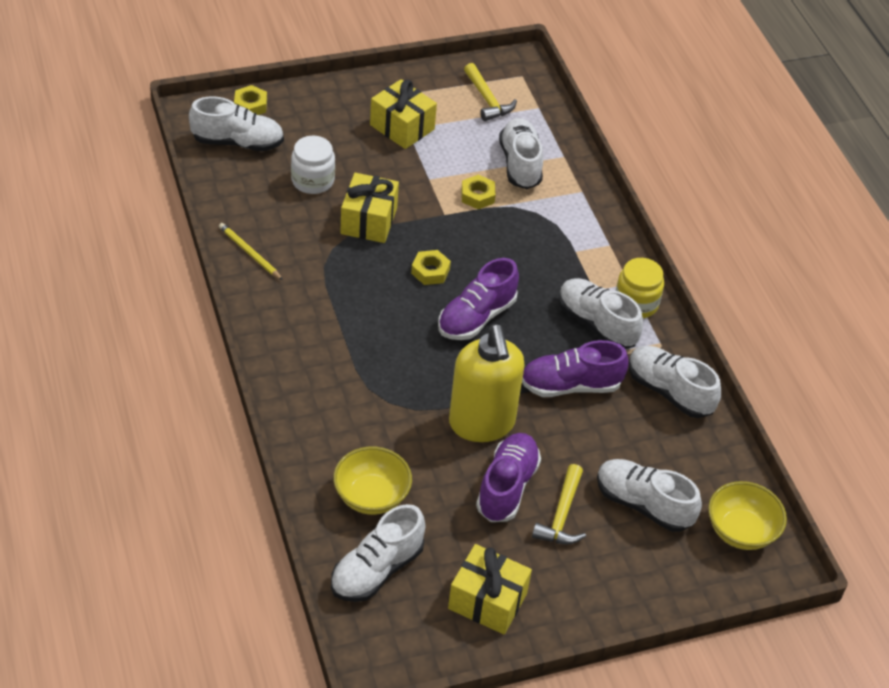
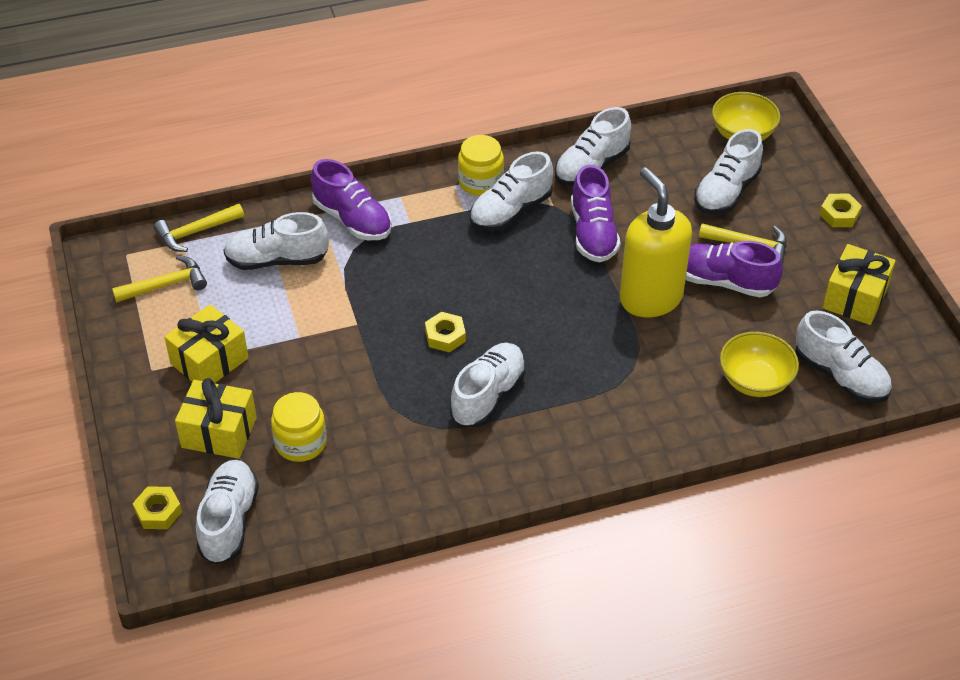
camera: 85 degrees left, 0 degrees up
(249, 253) = (424, 498): yellow pencil -> none
(312, 180) = (300, 443): white jar -> yellow jar
(359, 297) = (488, 395): none -> white shoe
(369, 221) = (368, 389): yellow gift -> yellow gift (219, 432)
(476, 317) = (509, 300): purple shoe -> purple shoe (352, 220)
(477, 196) = (327, 296): yellow nut -> yellow nut (839, 214)
(482, 424) = (650, 298): yellow soap dispenser -> yellow soap dispenser turned 105 degrees counterclockwise
(551, 114) = (195, 232): none -> yellow hammer

